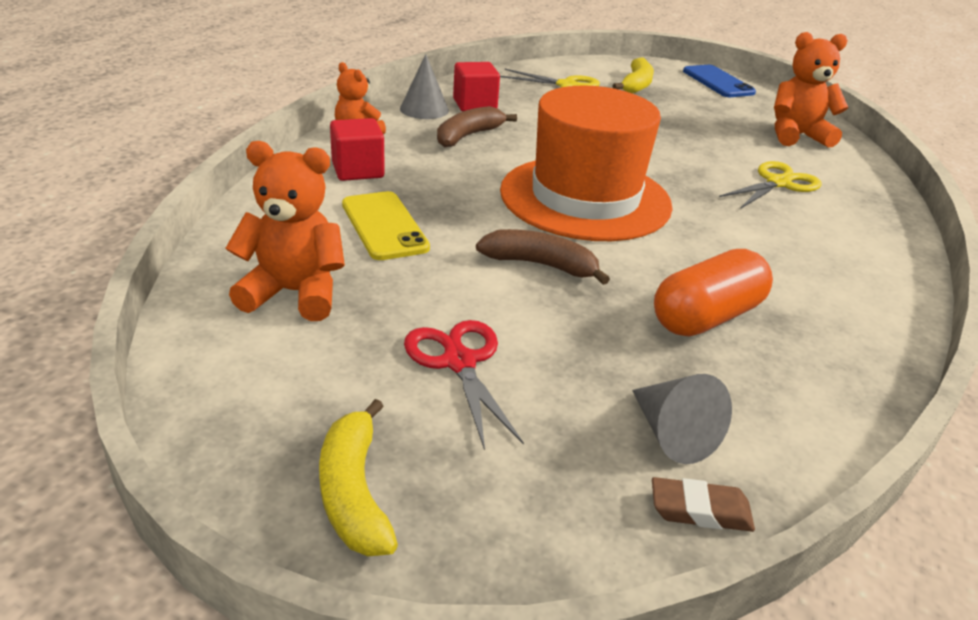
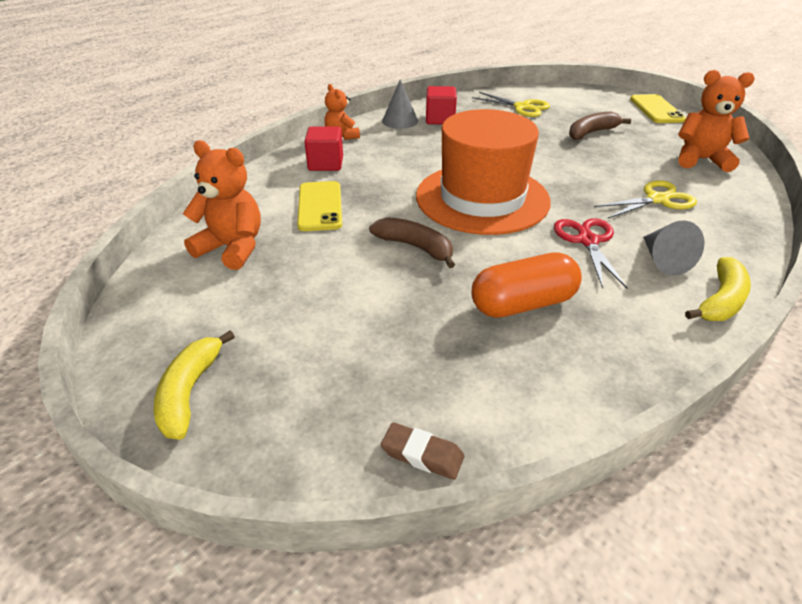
camera: 20 degrees right, 5 degrees up
(459, 362) = (313, 312): red scissors -> red scissors (587, 241)
(468, 136) = (420, 143): brown banana -> brown banana (592, 132)
(636, 85) = (581, 109): yellow banana -> yellow banana (720, 301)
(672, 434) = (437, 392): grey cone -> grey cone (663, 260)
(718, 82) = (656, 109): blue phone -> yellow phone

